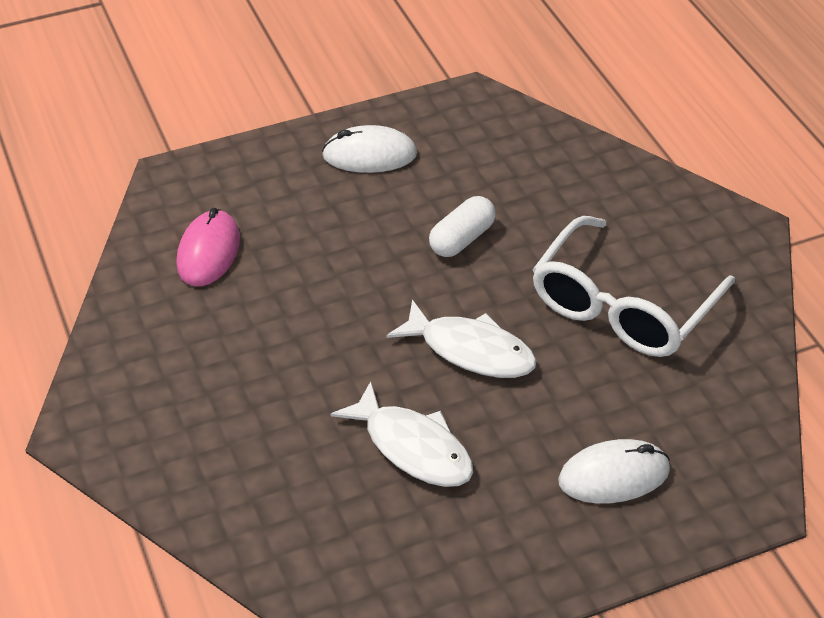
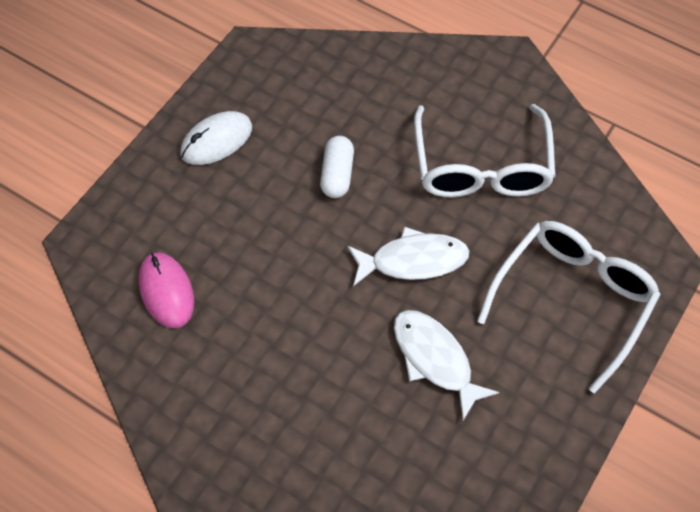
camera: 35 degrees left, 15 degrees up
(412, 447) = (435, 359): white fish -> white fish turned 135 degrees counterclockwise
(614, 476) = (573, 299): white mouse -> white glasses

